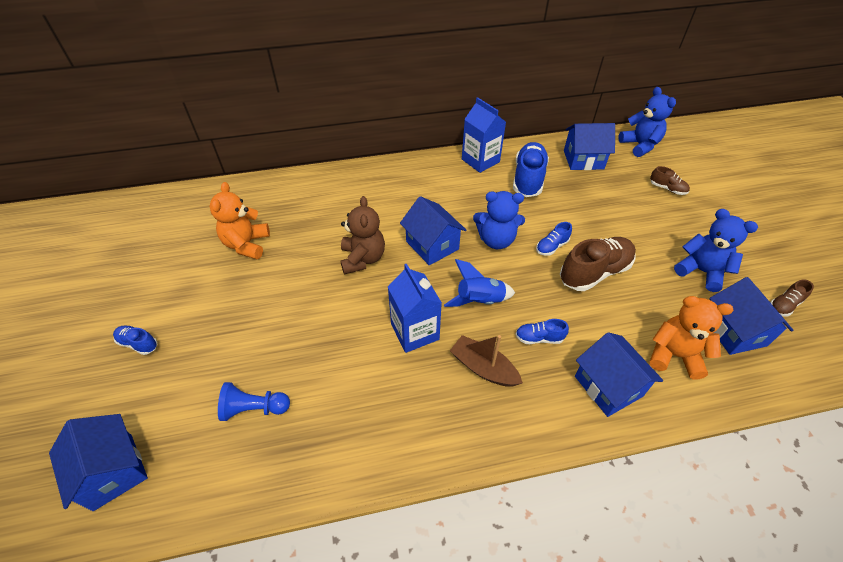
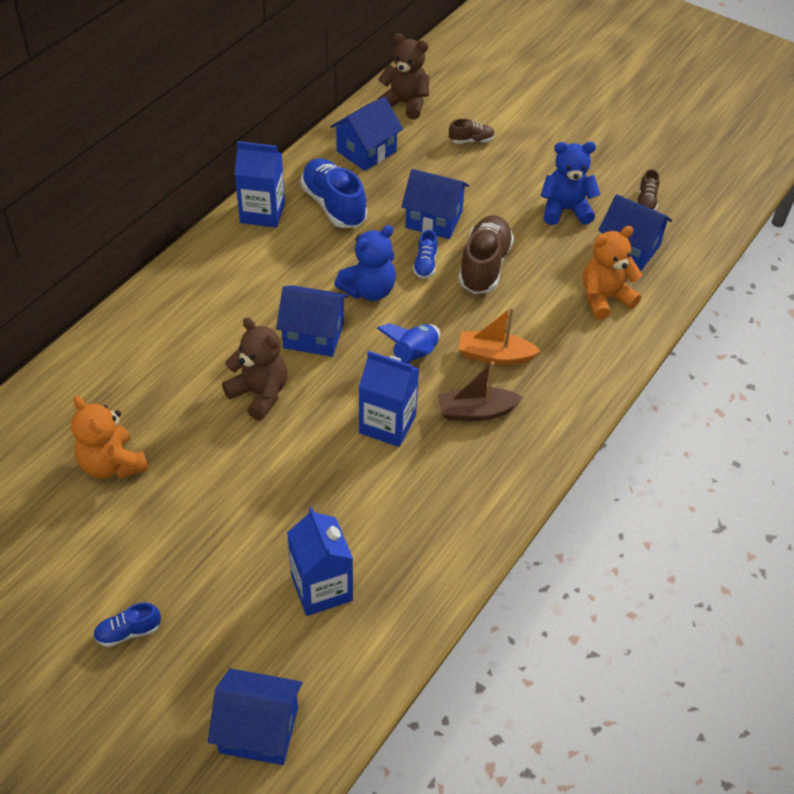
camera: 45 degrees left, 0 degrees up
(254, 408) = (321, 588): blue pawn -> blue carton
(539, 338) = (494, 355): blue shoe -> orange boat
(608, 386) = (580, 357): blue house -> blue house (434, 219)
(639, 145) = (405, 104): blue teddy bear -> brown teddy bear

